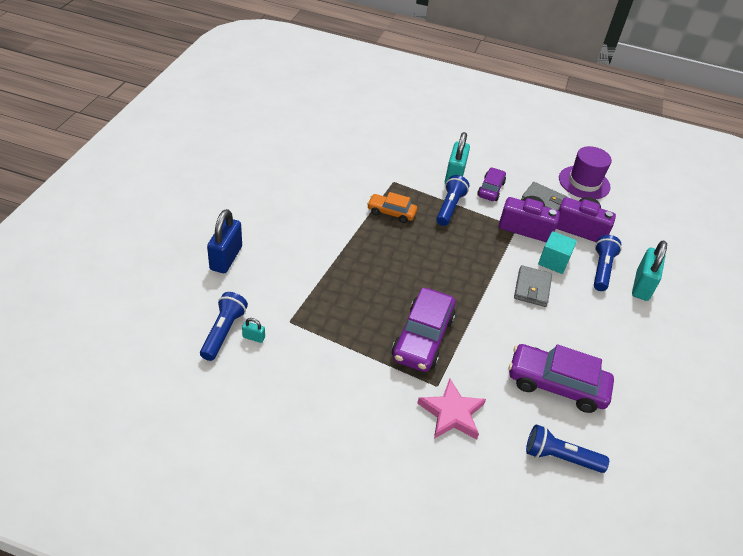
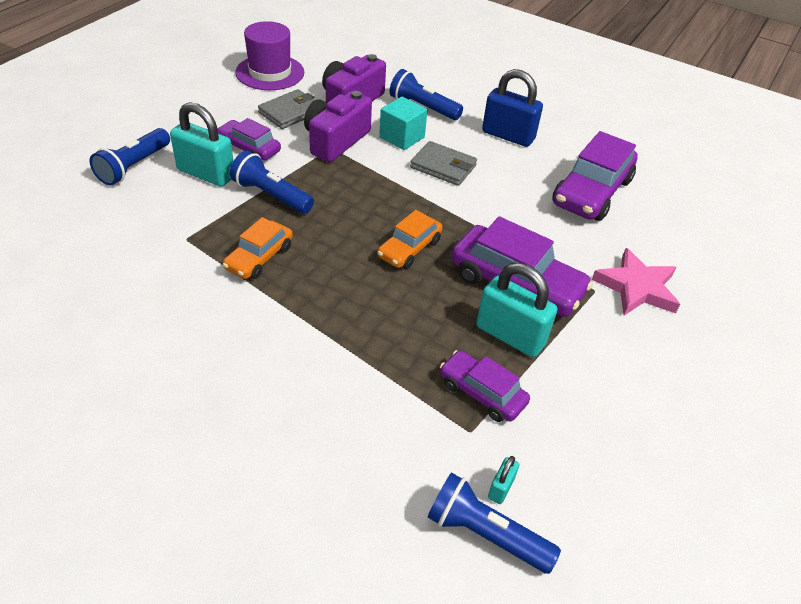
camera: 75 degrees left, 0 degrees up
(226, 258) = (300, 507): blue padlock -> blue padlock (508, 135)
(319, 325) = (482, 393): none -> purple car
(431, 278) = (409, 249): none -> orange car
(560, 457) = (687, 218): blue flashlight -> blue flashlight (133, 166)
(642, 286) = (453, 89): turquoise padlock -> turquoise padlock (510, 335)

